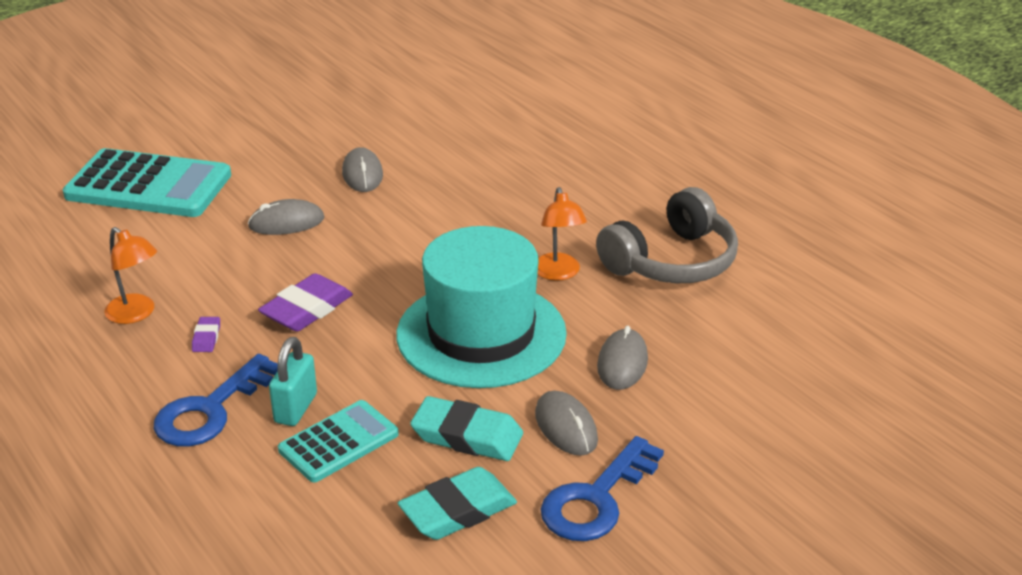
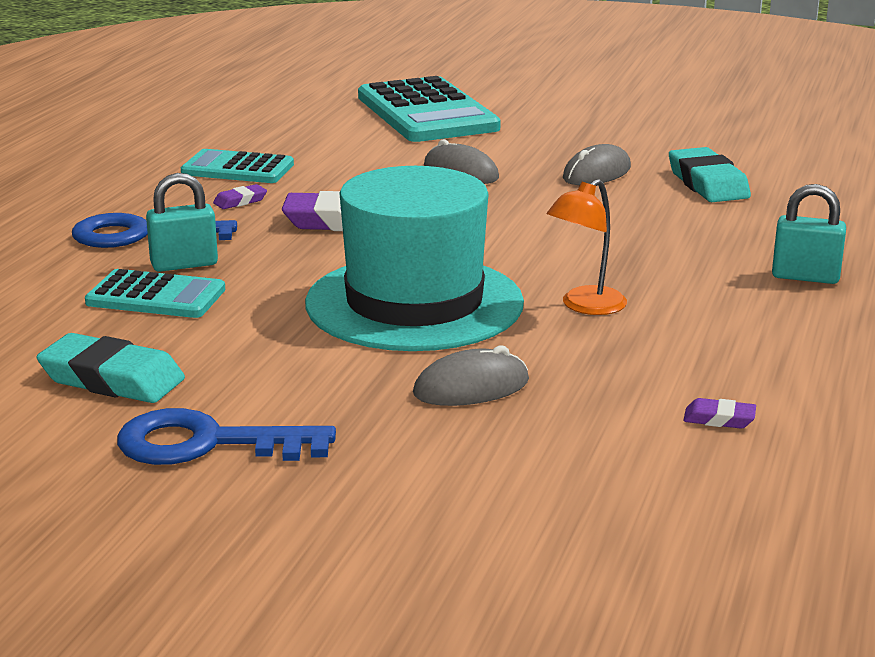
camera: 55 degrees right, 10 degrees down
(136, 314) = (237, 169): orange lamp -> turquoise calculator
(467, 436) = (235, 348): turquoise eraser -> turquoise eraser (707, 183)
(566, 427) = (313, 391): grey mouse -> none
(603, 183) = (805, 277): none -> turquoise padlock
(671, 261) = (718, 357): grey headphones -> none
(741, 296) = (719, 419): none -> purple eraser

